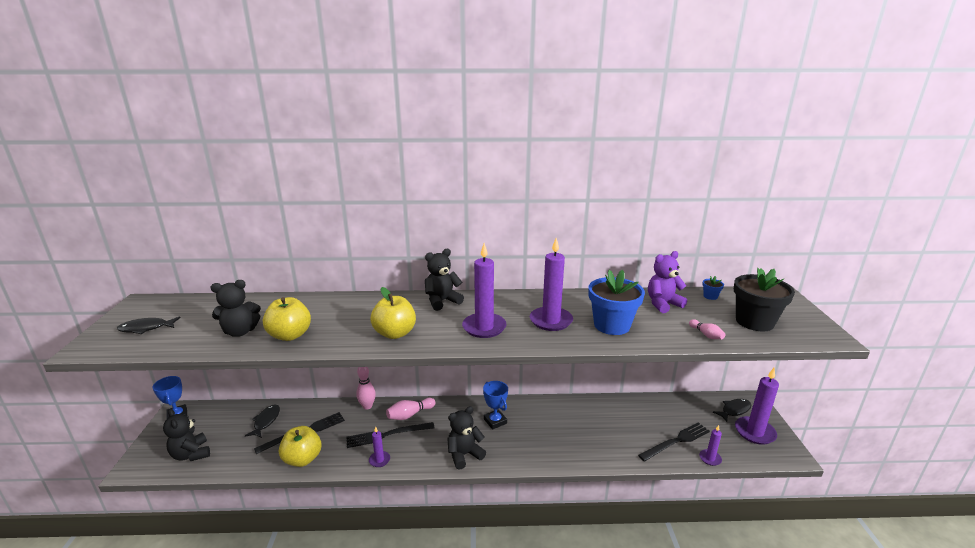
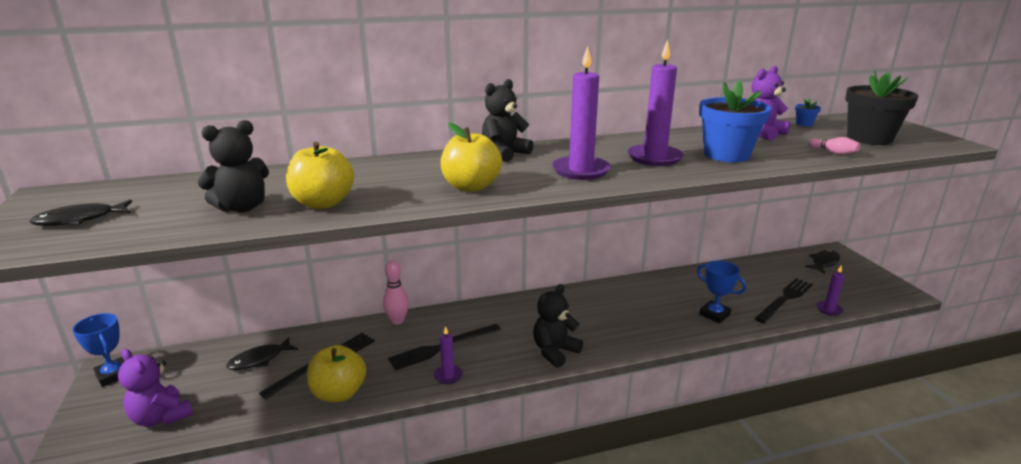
camera: 15 degrees left, 0 degrees up
(191, 454) = (161, 417): black teddy bear -> purple teddy bear
(266, 421) = (259, 359): black fish -> black fish turned 120 degrees counterclockwise
(410, 415) = (460, 321): pink bowling pin -> none
(495, 421) = (572, 312): blue trophy -> blue trophy (714, 314)
(754, 432) = (856, 279): purple candle -> none

